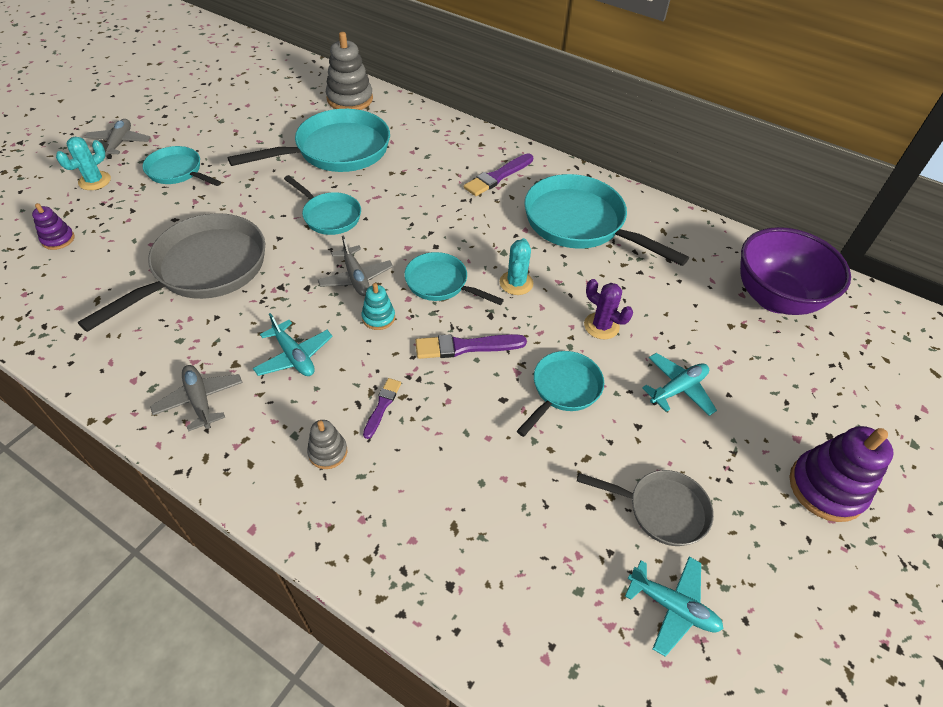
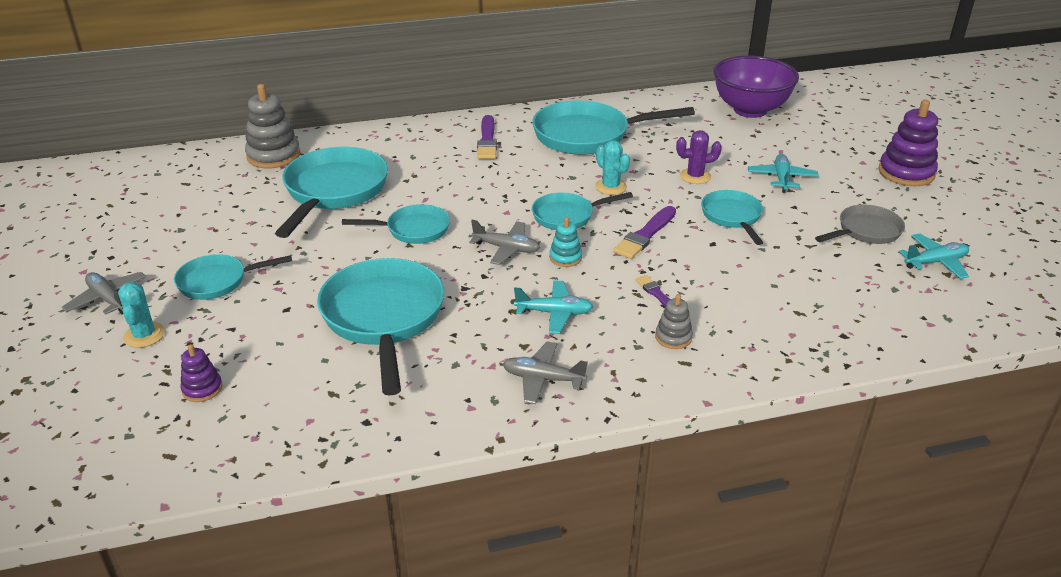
camera: 45 degrees left, 15 degrees down
(204, 269) = (384, 318): grey pan -> turquoise pan

